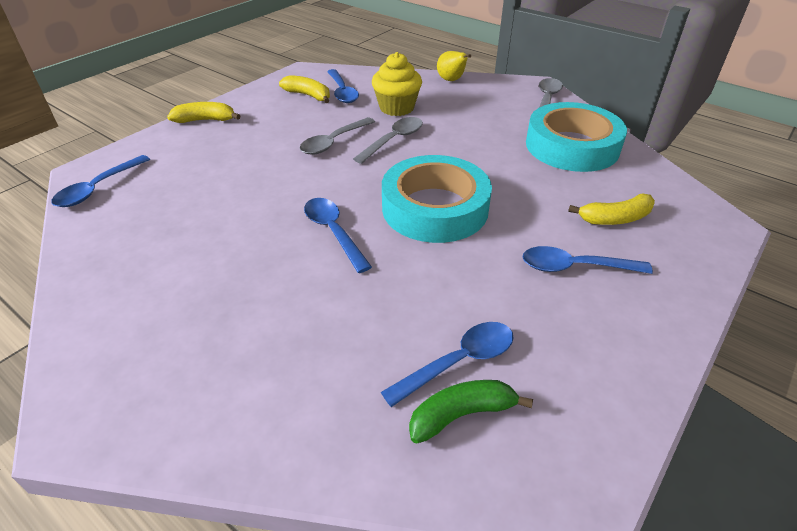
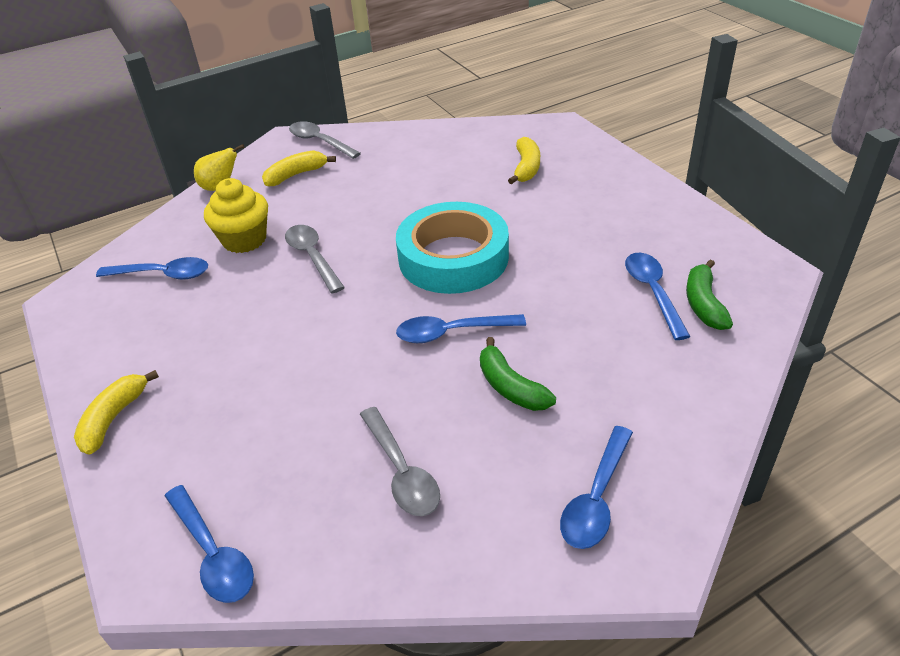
camera: 65 degrees left, 0 degrees up
(276, 282) = (510, 386): none -> green banana
(308, 95) = (142, 305): yellow banana -> yellow banana (296, 175)
(334, 142) = (278, 303): grey spoon -> grey spoon (401, 471)
(572, 146) = (411, 154): turquoise tape -> none
(575, 267) = (574, 205): blue spoon -> blue spoon (596, 497)

